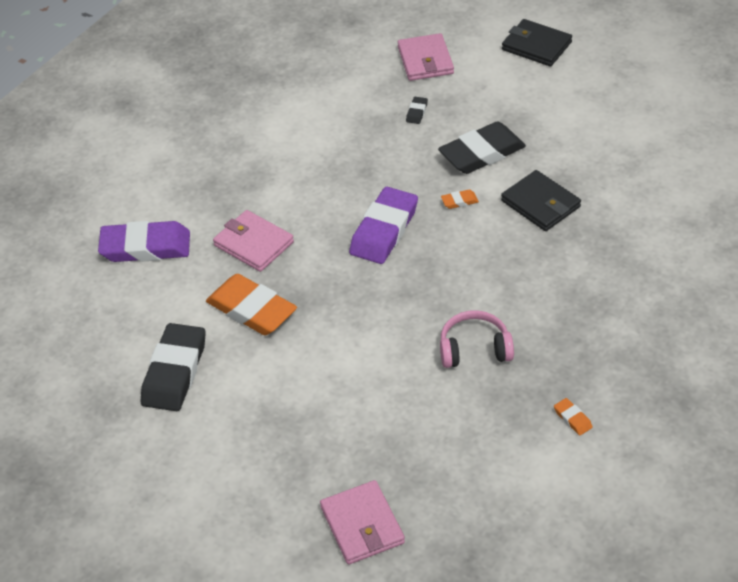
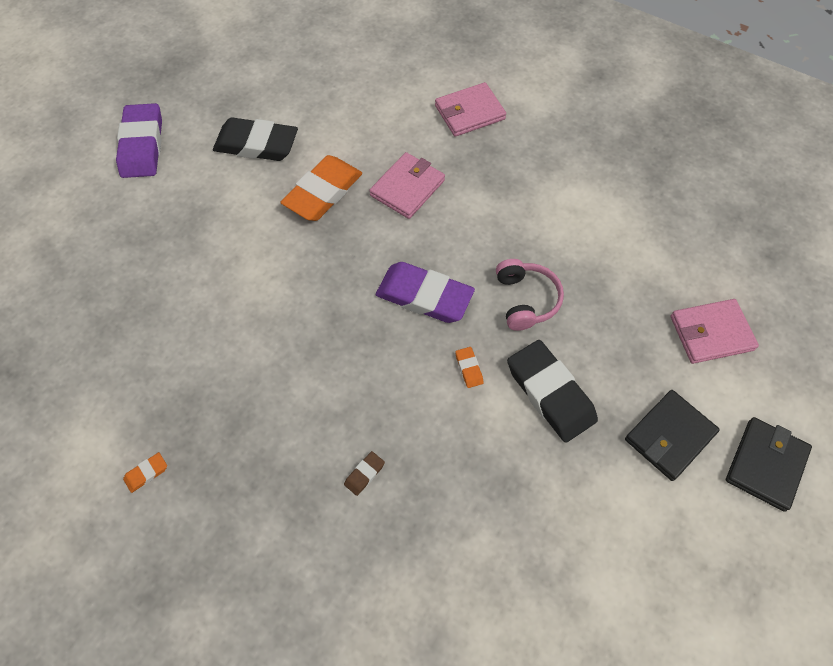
camera: 85 degrees right, 15 degrees up
(145, 247) = (405, 110): purple eraser -> purple eraser (142, 145)
(362, 525) = (65, 287): pink wallet -> pink wallet (469, 112)
(417, 112) = (615, 325): black eraser -> none
(474, 349) = (252, 380): pink headphones -> pink headphones (526, 300)
(540, 204) = (466, 456): black wallet -> black wallet (669, 436)
(561, 266) = (364, 474): none -> brown eraser

